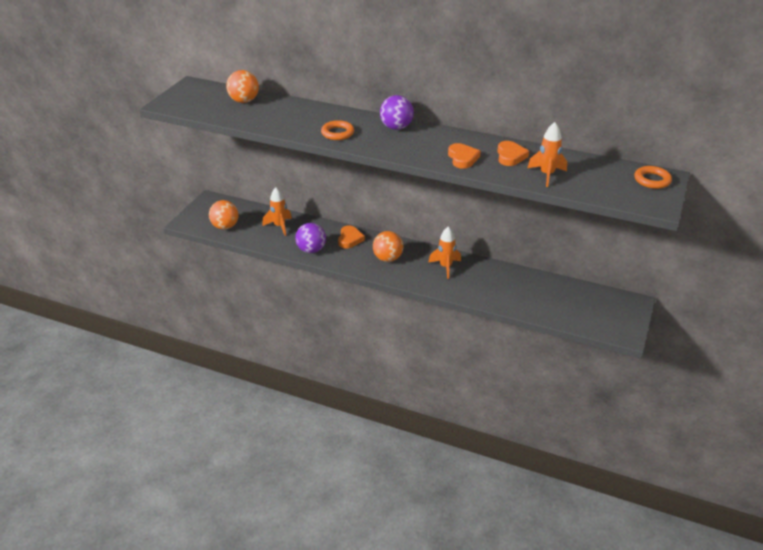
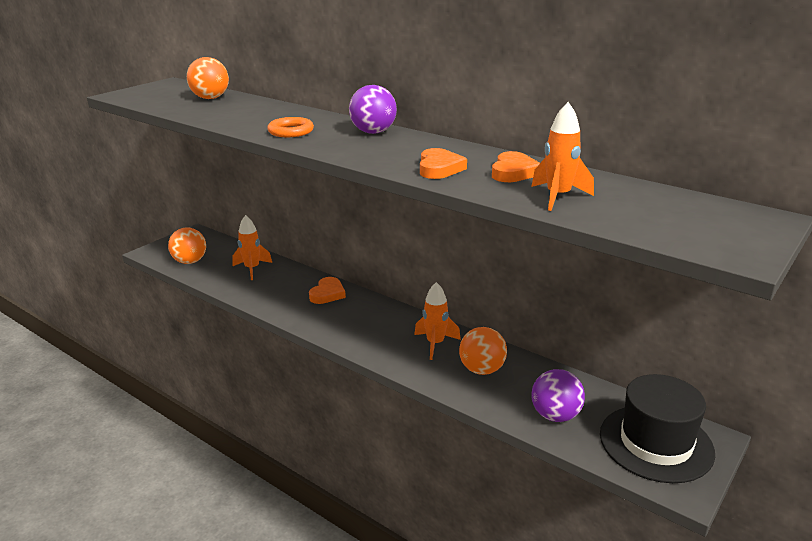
camera: 15 degrees right, 10 degrees down
(311, 250) = (272, 299): purple ball -> purple ball (555, 415)
(387, 258) = (362, 322): orange ball -> orange ball (482, 370)
(604, 310) = (656, 443): none -> black hat
(652, 180) = (740, 220): orange ring -> none

